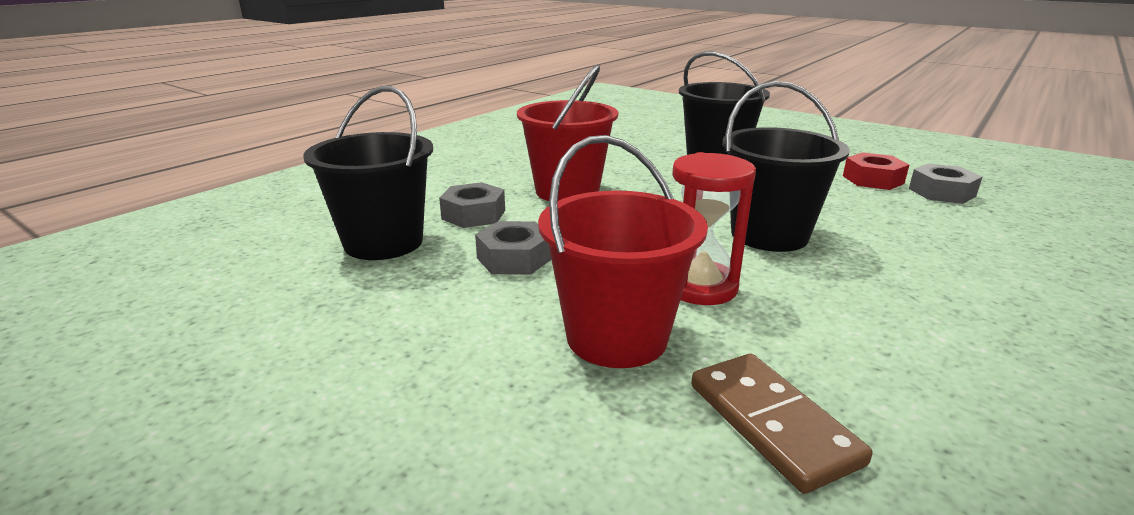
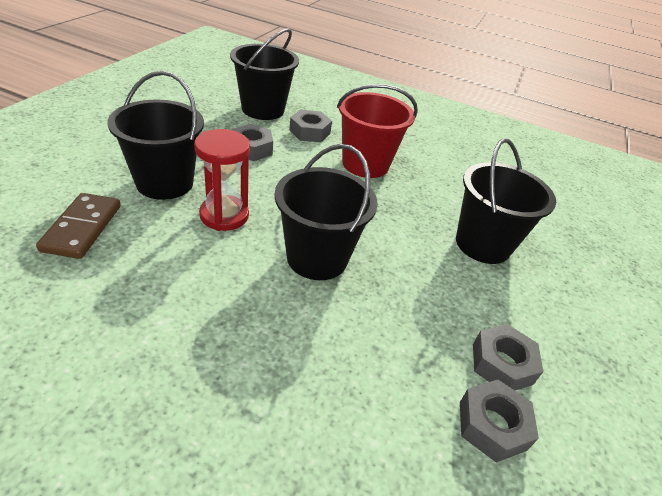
camera: 70 degrees right, 15 degrees up
(617, 337) = (165, 183): red bucket -> black bucket
(772, 423) = (82, 228): brown domino -> brown domino turned 45 degrees counterclockwise
(873, 180) = (502, 364): red nut -> grey nut

